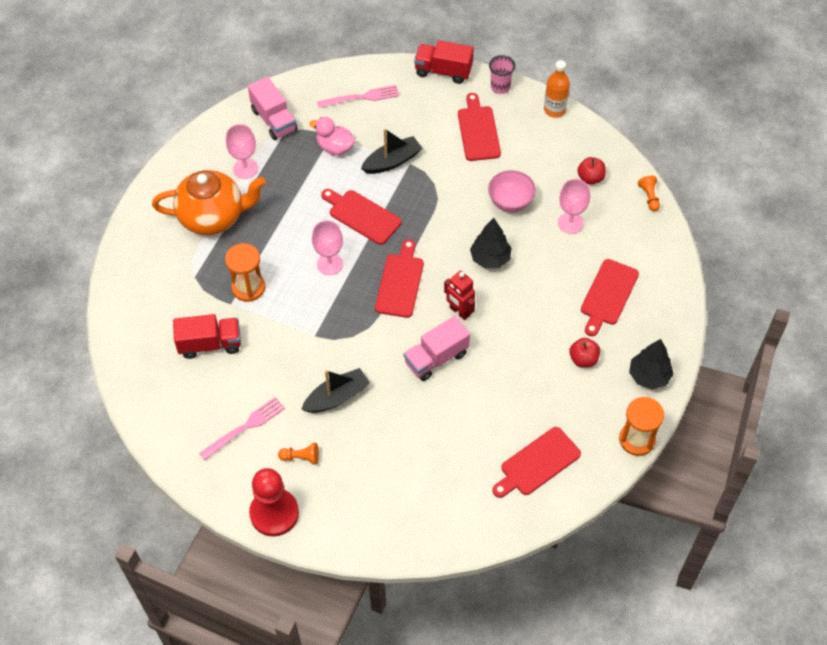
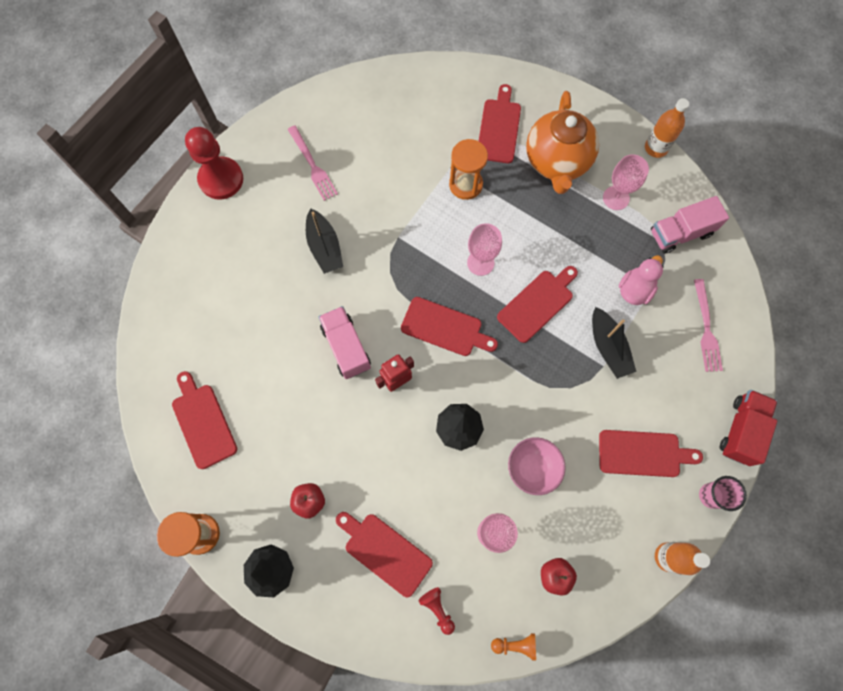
camera: 100 degrees right, 15 degrees up
(180, 269) = (499, 128): none -> red cutting board
(188, 143) = (656, 148): none -> orange bottle
(210, 344) = (408, 145): red truck -> none
(301, 457) = (269, 208): orange pawn -> none
(640, 251) = (437, 609): none -> red pawn

